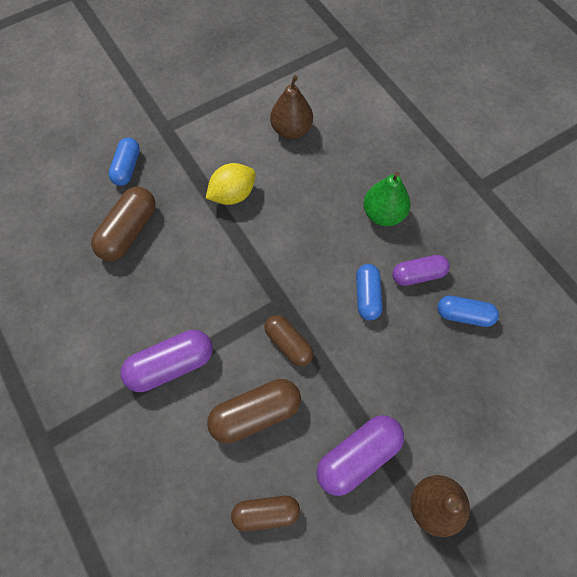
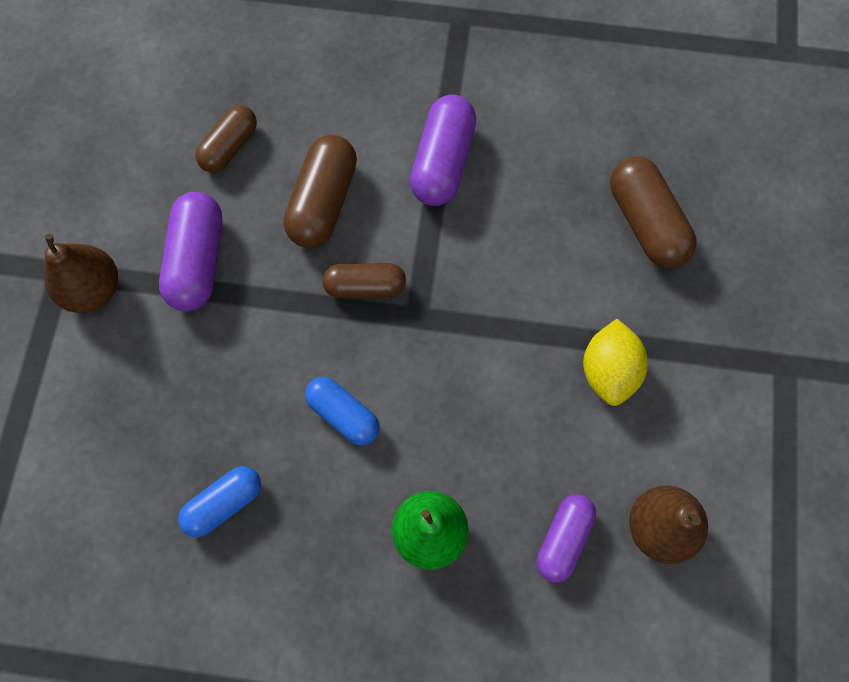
camera: 130 degrees right, 5 degrees up
(127, 167) = (747, 278): blue capsule -> none
(418, 275) = (316, 498): purple capsule -> purple capsule (563, 539)

